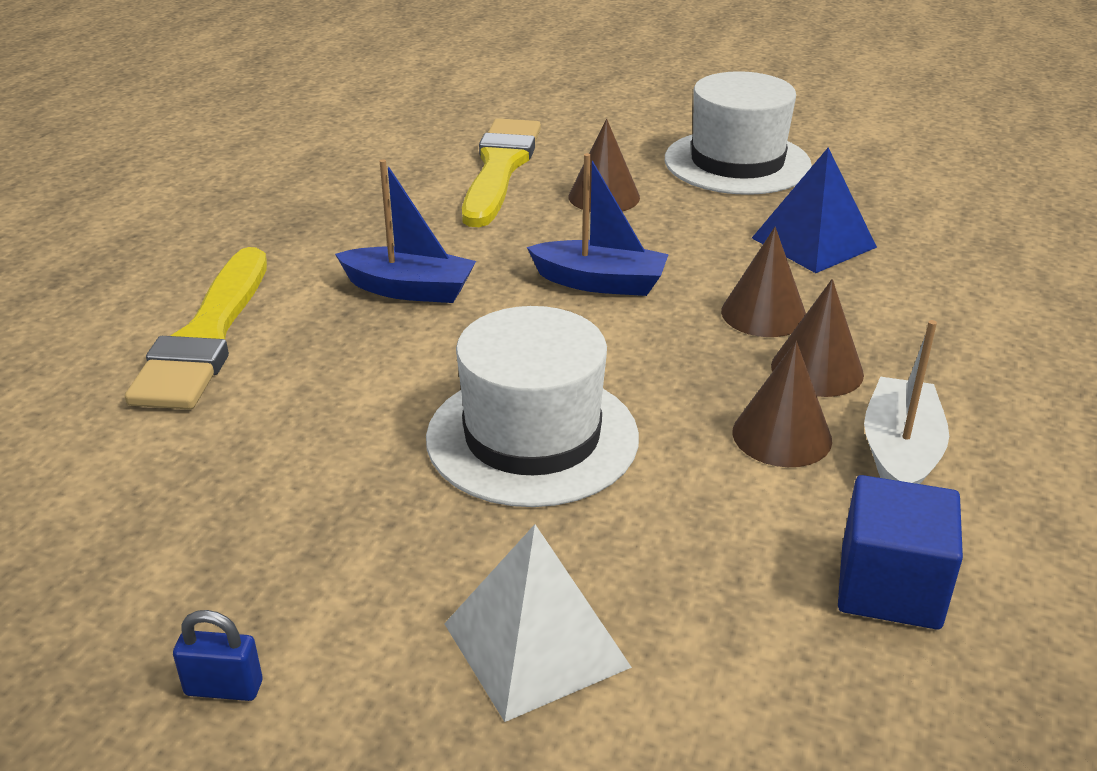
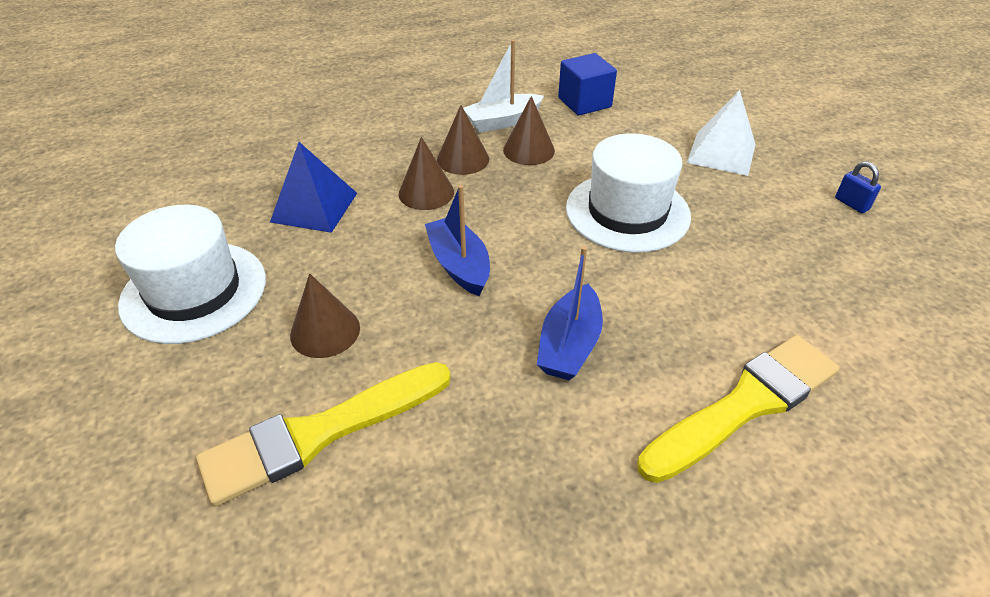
camera: 130 degrees left, 10 degrees up
(409, 289) = (569, 345): blue boat -> blue boat turned 135 degrees counterclockwise

